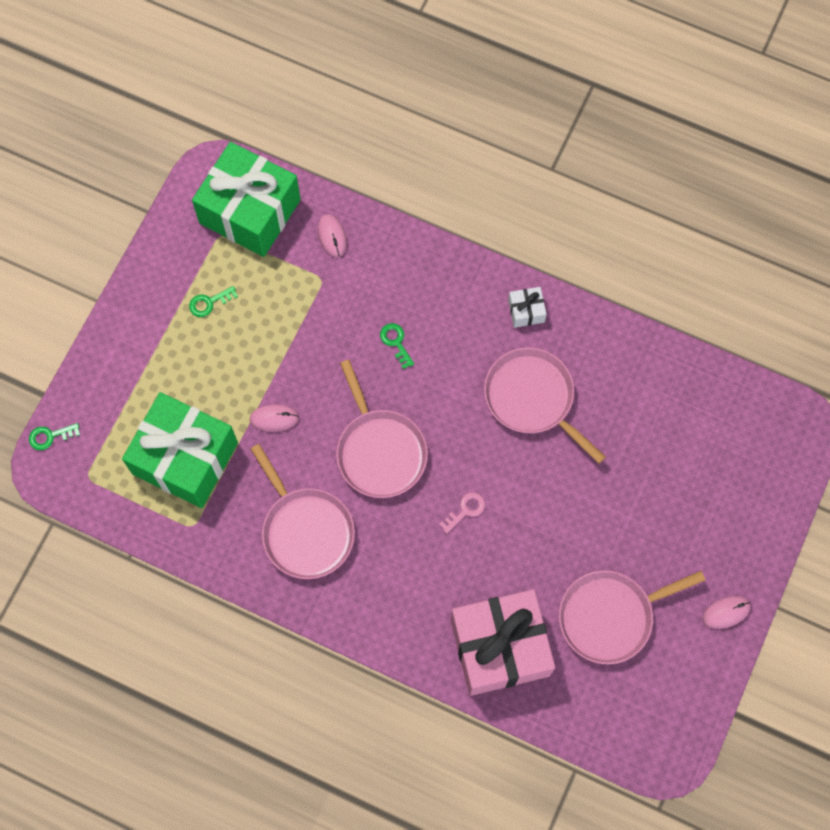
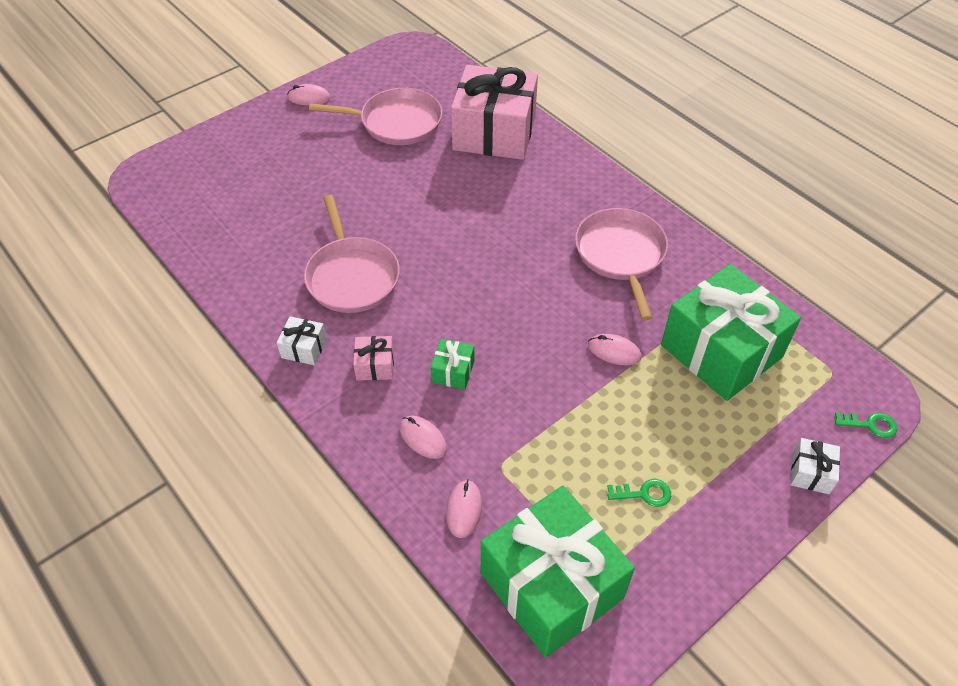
camera: 155 degrees left, 20 degrees down
(90, 372) = (810, 473): none -> white gift
(380, 451) = (521, 287): pink pan -> none
(389, 276) = (423, 438): none -> pink mouse
(396, 342) = (453, 371): green key -> green gift
(460, 320) = (375, 366): none -> pink gift
(465, 510) = (467, 220): pink key -> none

